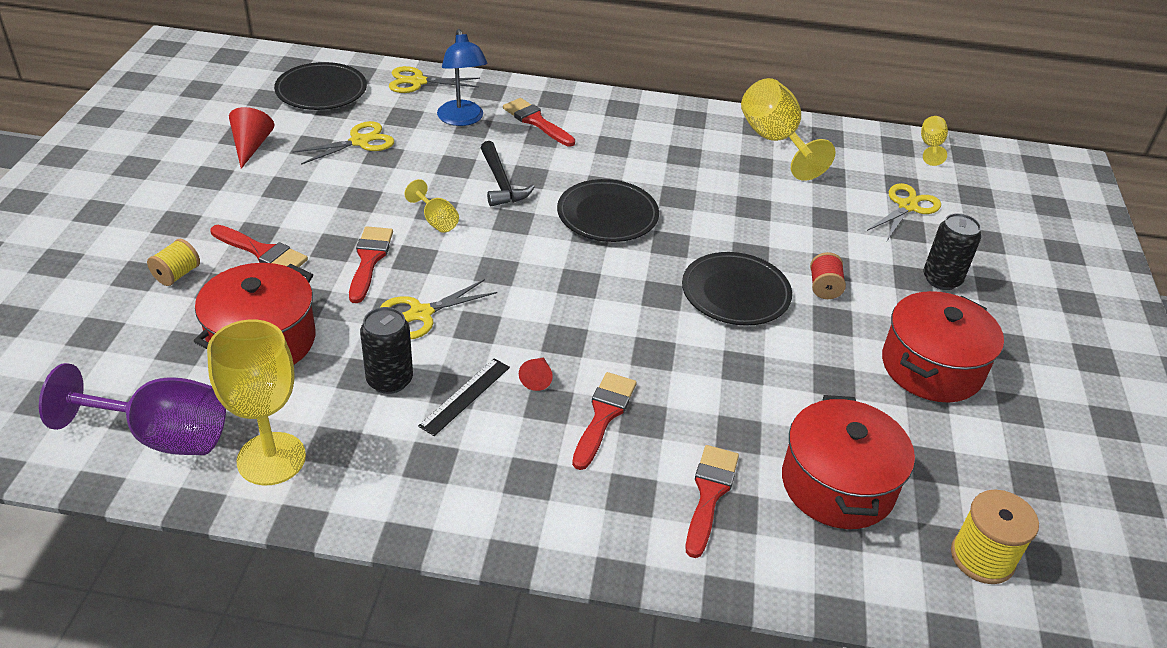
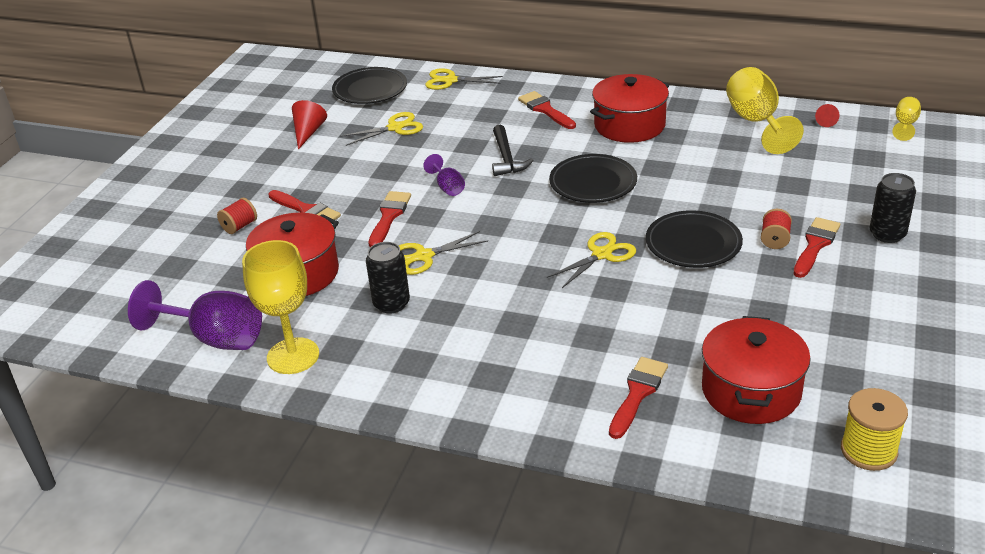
camera: 15 degrees right, 5 degrees down
(177, 275) = (239, 226): yellow spool -> red spool
(436, 221) = (447, 187): yellow goblet -> purple goblet
(462, 119) = (482, 109): blue lamp -> none
(465, 396) = (449, 316): black ruler -> none
(537, 378) = (510, 305): red cone -> red cone (826, 121)
(603, 415) = (560, 333): red brush -> red brush (815, 245)
(907, 206) = (869, 175): yellow scissors -> yellow scissors (601, 254)
(931, 367) = (859, 304): red pot -> red pot (629, 125)

